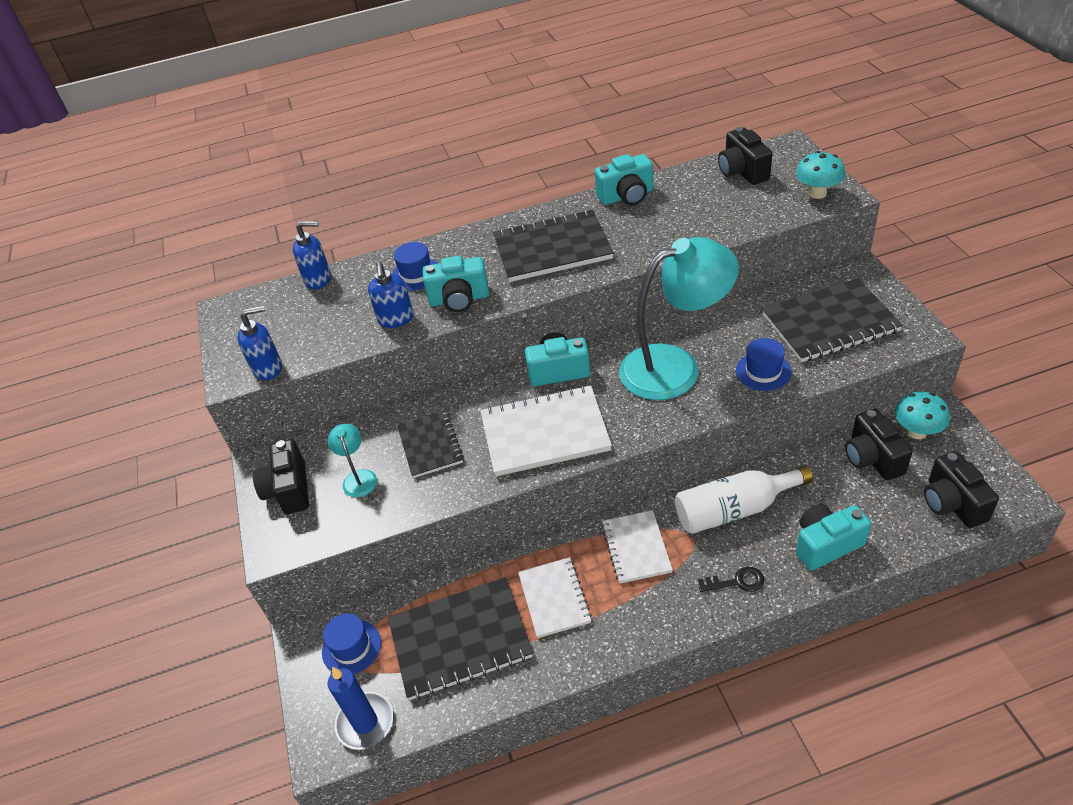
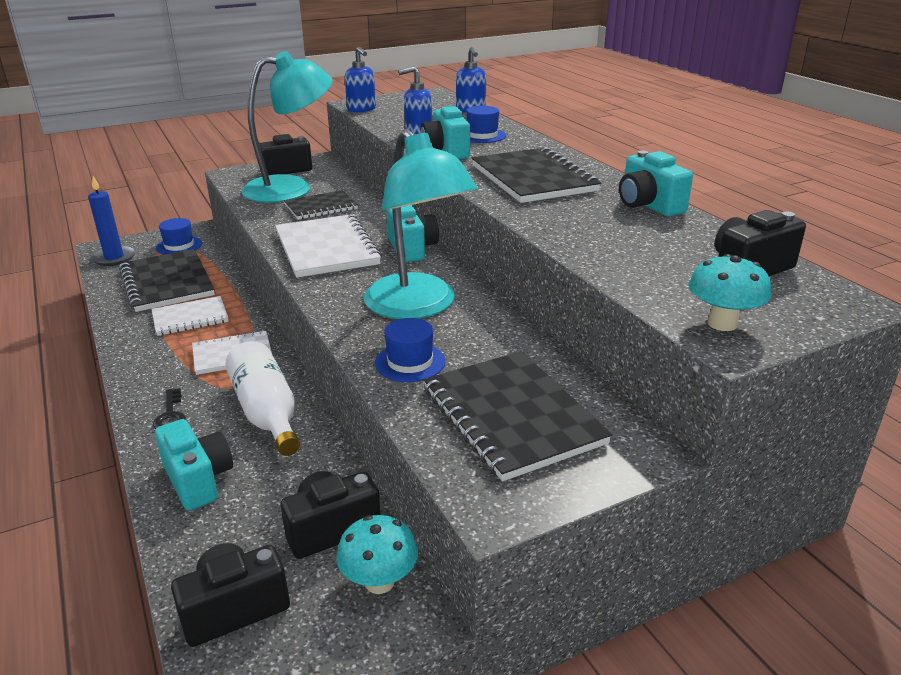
camera: 75 degrees right, 15 degrees down
(358, 477) = (291, 188): turquoise lamp -> turquoise lamp, size x2.39

